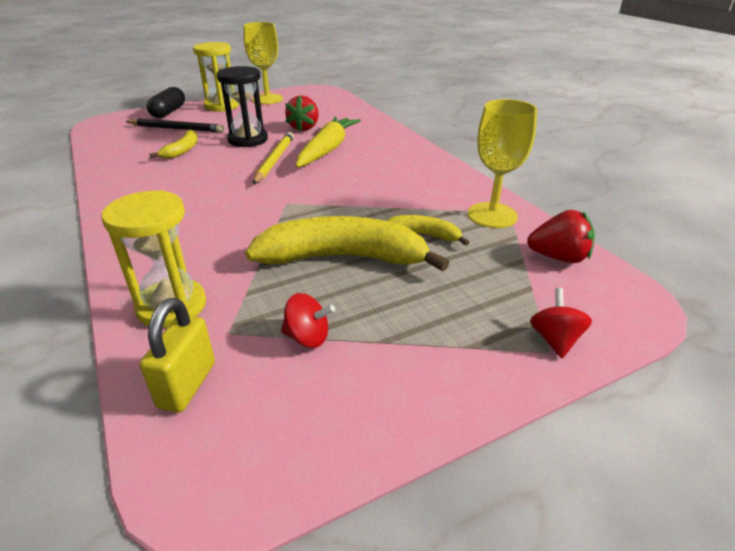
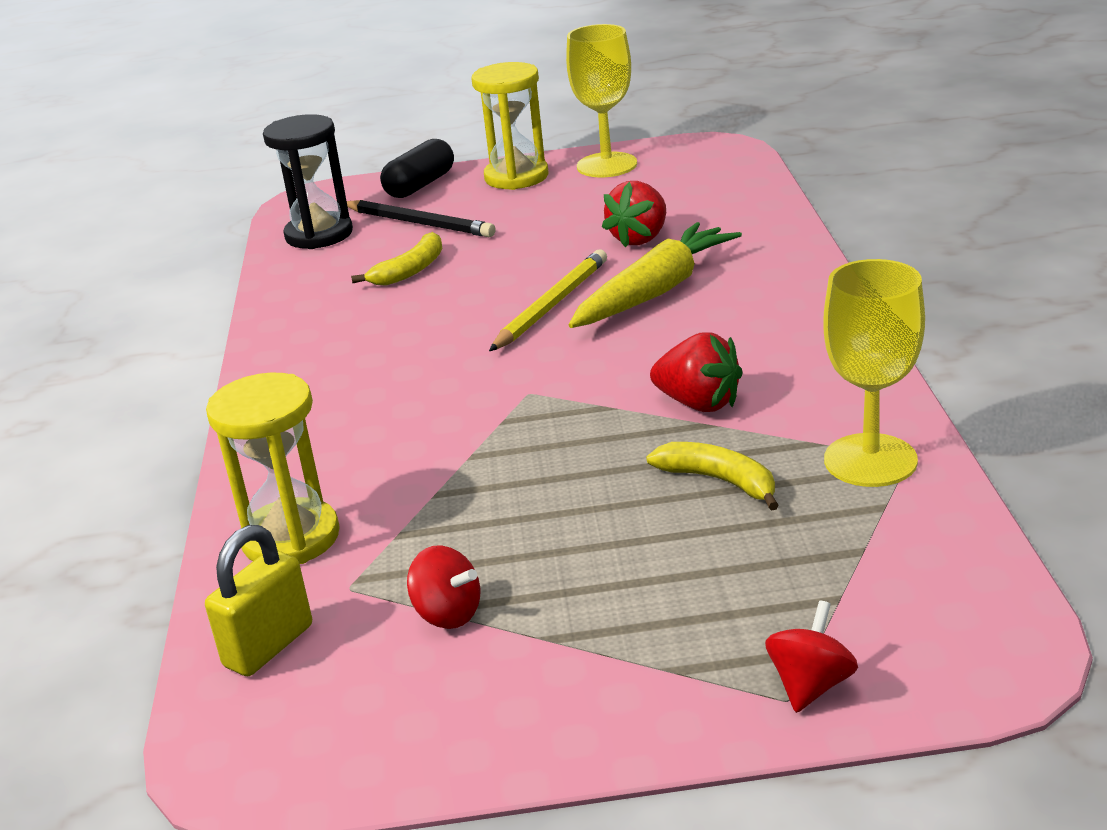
camera: 25 degrees right, 5 degrees down
(248, 140) = (527, 257): black hourglass -> black hourglass (319, 234)
(343, 258) = (565, 502): yellow banana -> none
(558, 257) = (930, 555): red strawberry -> red strawberry (699, 403)

